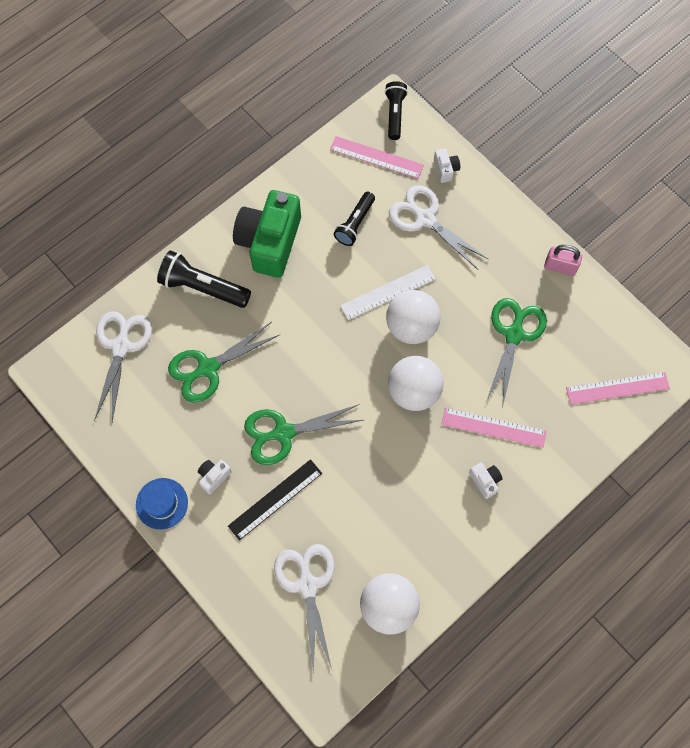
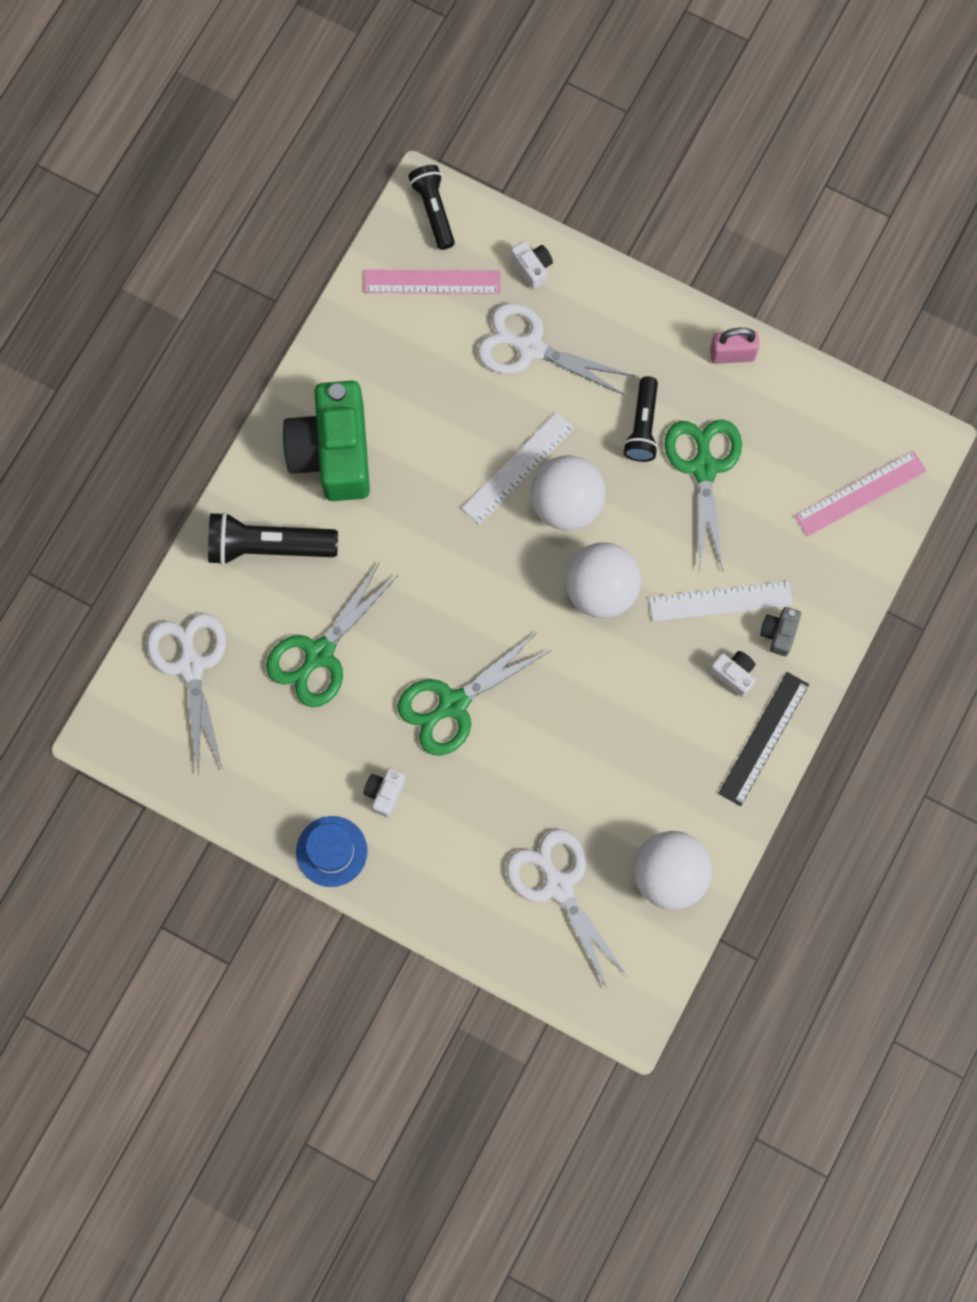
camera: 20 degrees left, 5 degrees up
(275, 499) = (475, 793): black ruler -> black ruler (763, 738)
(355, 224) = (438, 387): black flashlight -> black flashlight (642, 426)
(493, 427) = (720, 601): pink ruler -> white ruler
(527, 463) = (779, 633): none -> grey camera

